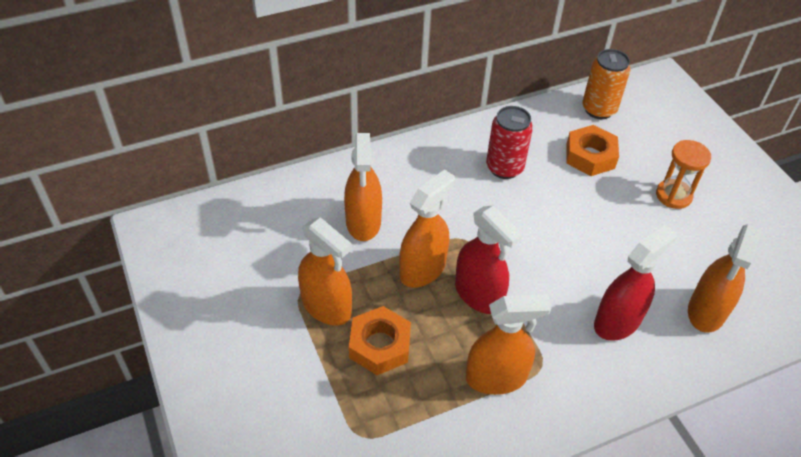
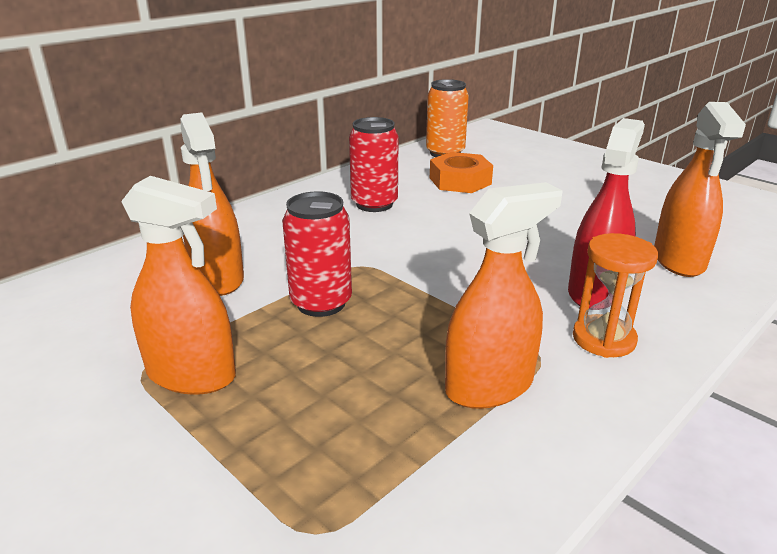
camera: 20 degrees left, 20 degrees down
(380, 345) = (295, 397): orange nut -> none
(422, 269) = (321, 303): orange spray bottle -> red can
(479, 294) = (410, 309): red spray bottle -> none
(673, 195) = (564, 190): orange hourglass -> orange hourglass (603, 339)

